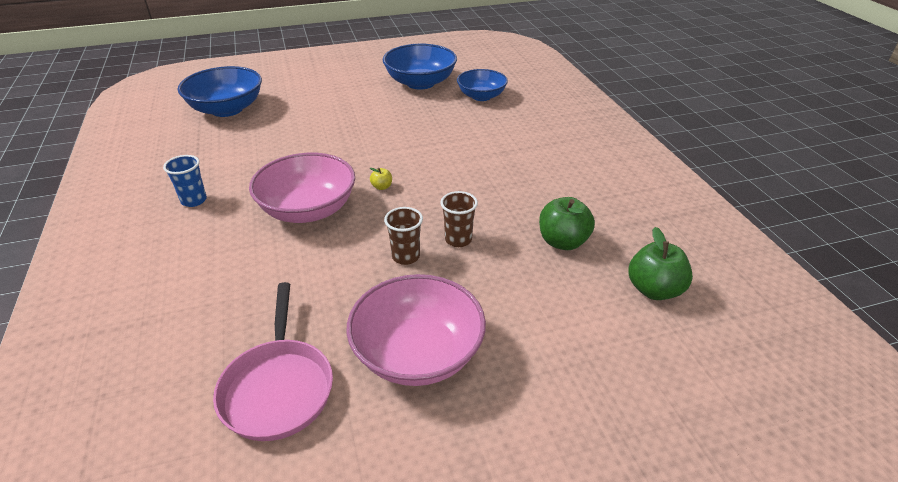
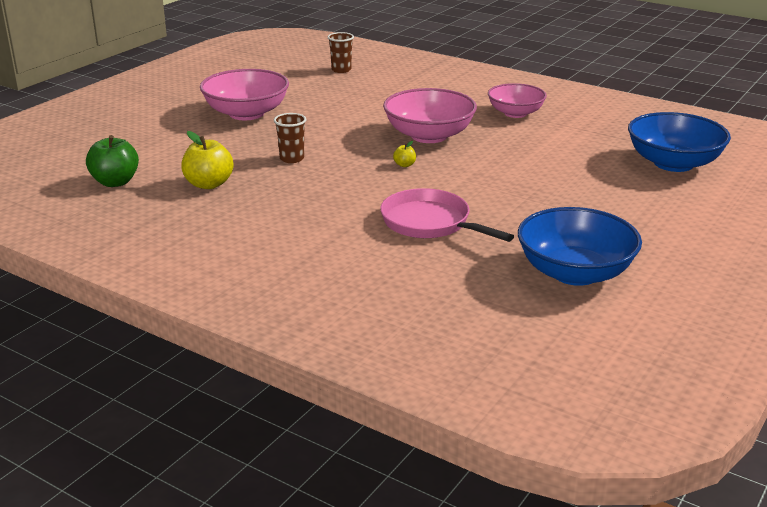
camera: 140 degrees right, 10 degrees down
(194, 200) = (515, 113): blue cup -> pink bowl
(278, 388) = (301, 86): pink pan -> pink pan (430, 223)
(406, 256) = (315, 140): brown cup -> brown cup (341, 70)
(481, 96) = (469, 286): blue bowl -> none
(562, 242) = (209, 184): green apple -> yellow apple

